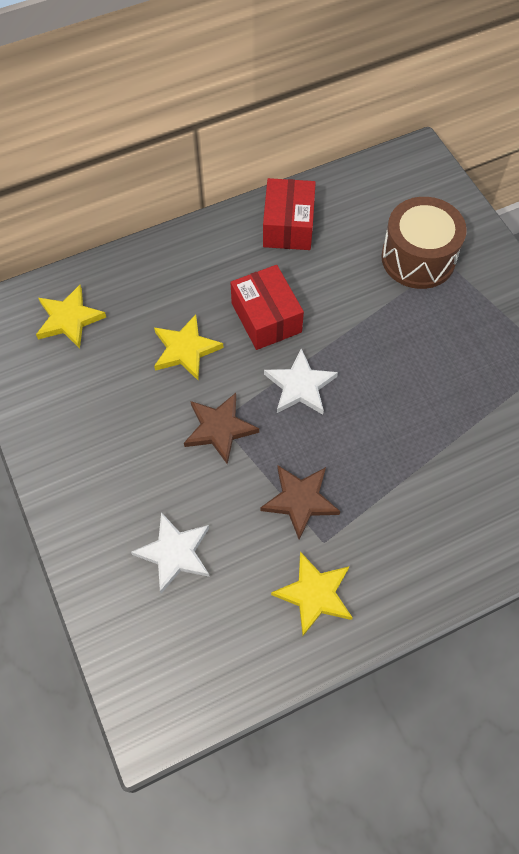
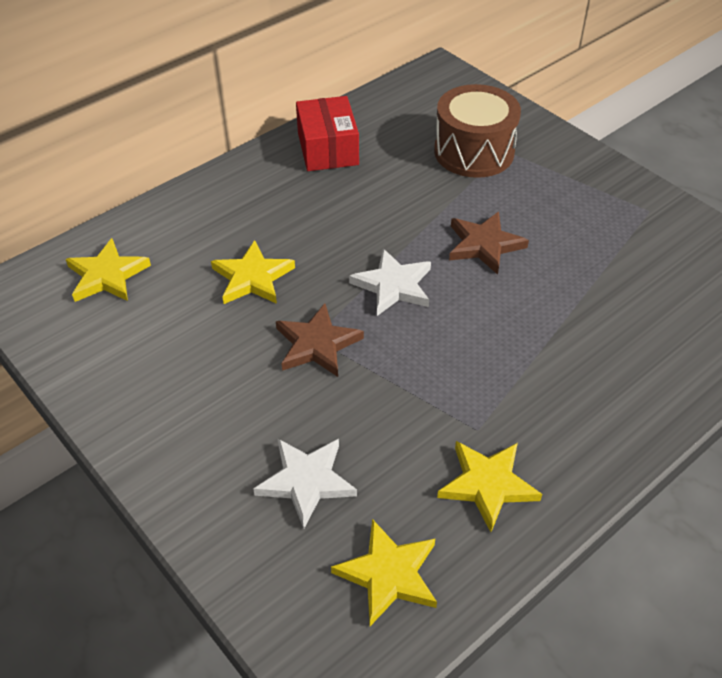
camera: 15 degrees left, 15 degrees down
(213, 649) = (388, 574): none -> yellow star
(266, 317) = (333, 231): red box -> none
(300, 500) = (435, 394): brown star -> brown star (484, 245)

